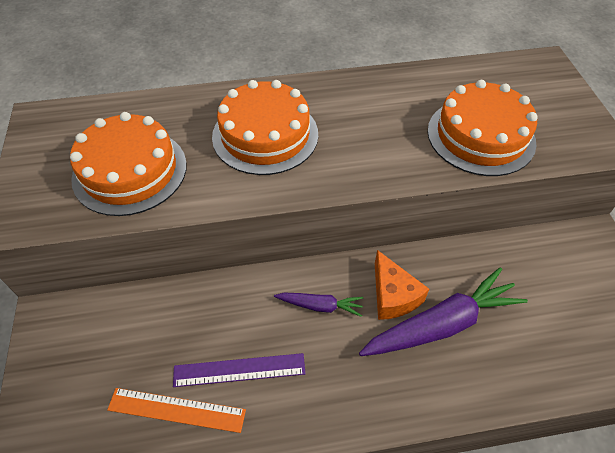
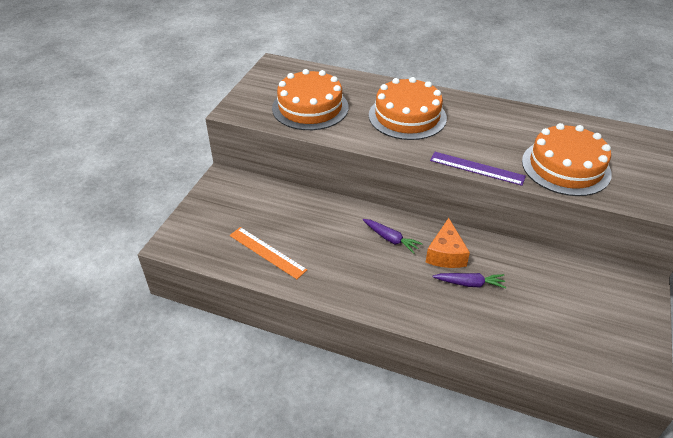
camera: 30 degrees right, 10 degrees down
(239, 370) = (316, 249): purple ruler -> purple ruler (477, 168)
(441, 324) = (469, 283): purple carrot -> purple carrot, size x0.51

